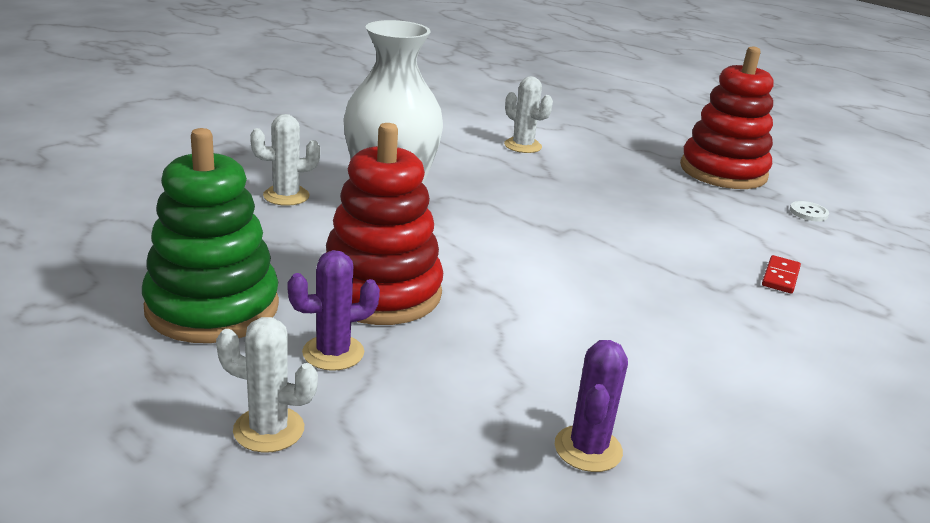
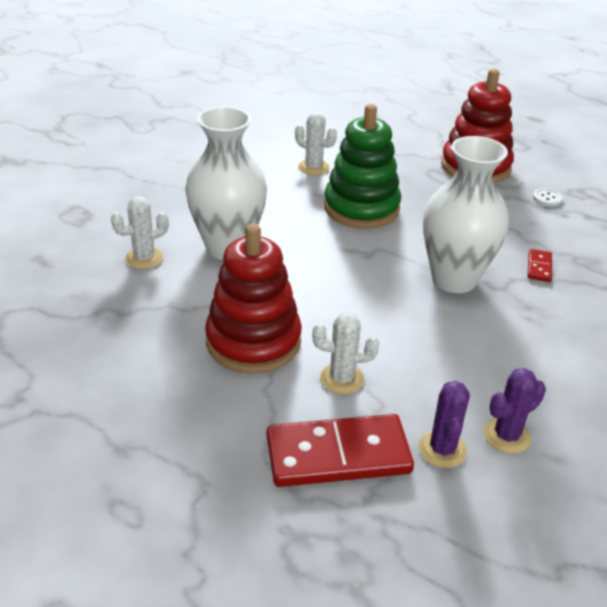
camera: 10 degrees left, 10 degrees up
(212, 307) = (133, 381): green stacking toy -> green stacking toy (361, 208)
(269, 429) = (219, 481): white cactus -> white cactus (342, 379)
(333, 353) = (239, 405): purple cactus -> purple cactus (506, 436)
(440, 429) = (338, 455): none -> red domino
(662, 272) = (454, 279): none -> white vase

